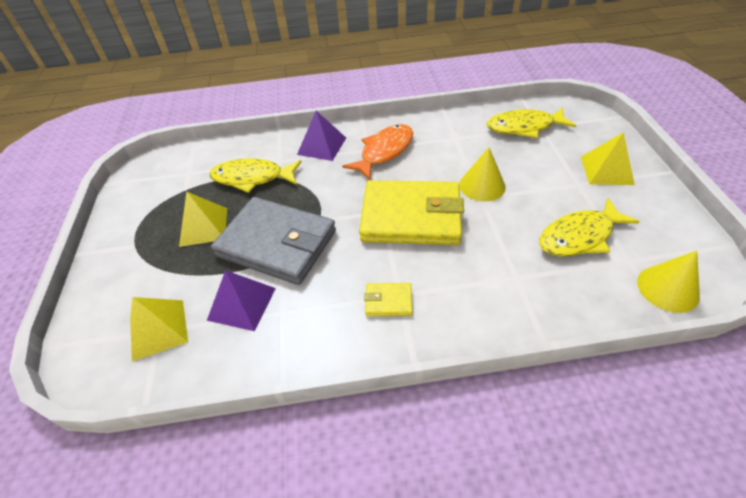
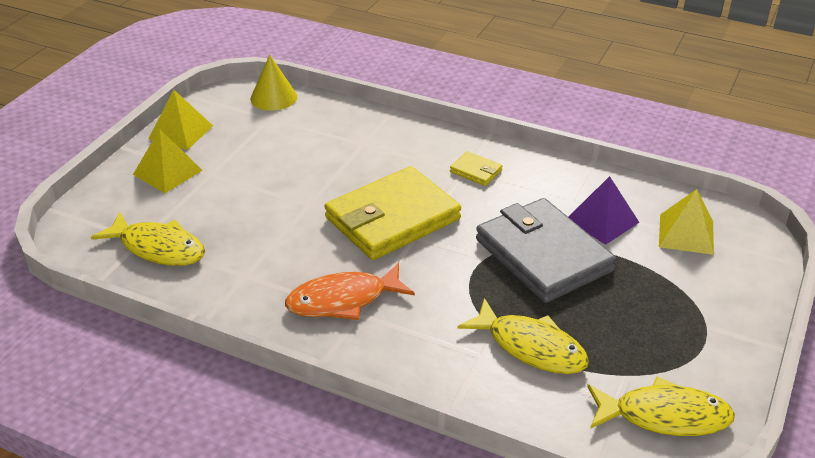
camera: 150 degrees left, 10 degrees down
(203, 226) = (617, 310): yellow pyramid -> yellow pyramid (181, 132)
(321, 146) = (410, 350): purple pyramid -> none
(411, 217) = (392, 218): yellow wallet -> yellow wallet turned 75 degrees counterclockwise
(482, 185) = (293, 213): yellow cone -> none
(579, 236) = (277, 143): yellow fish -> yellow fish (664, 416)

